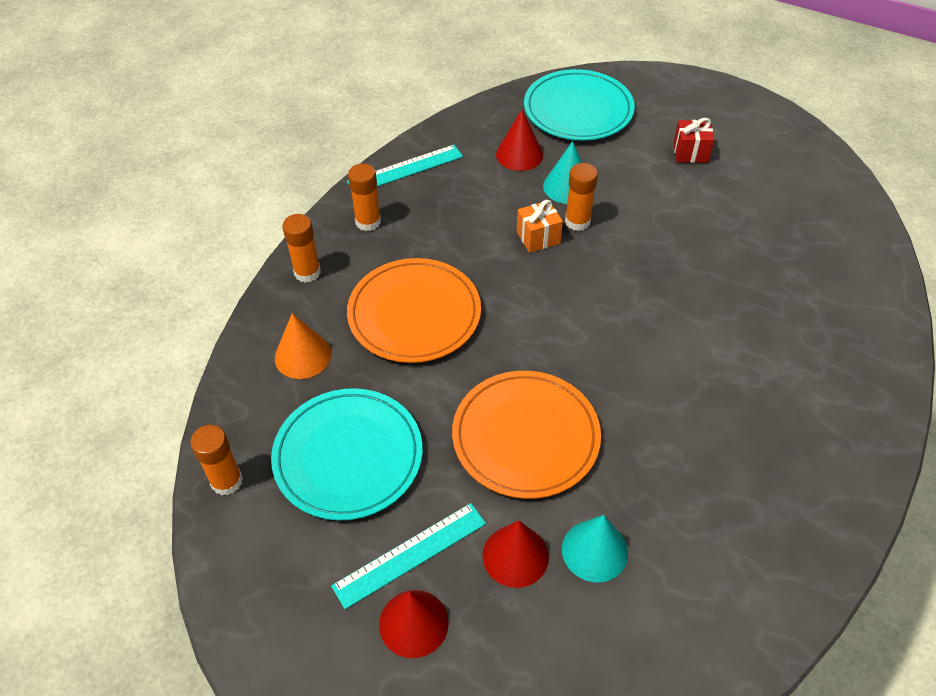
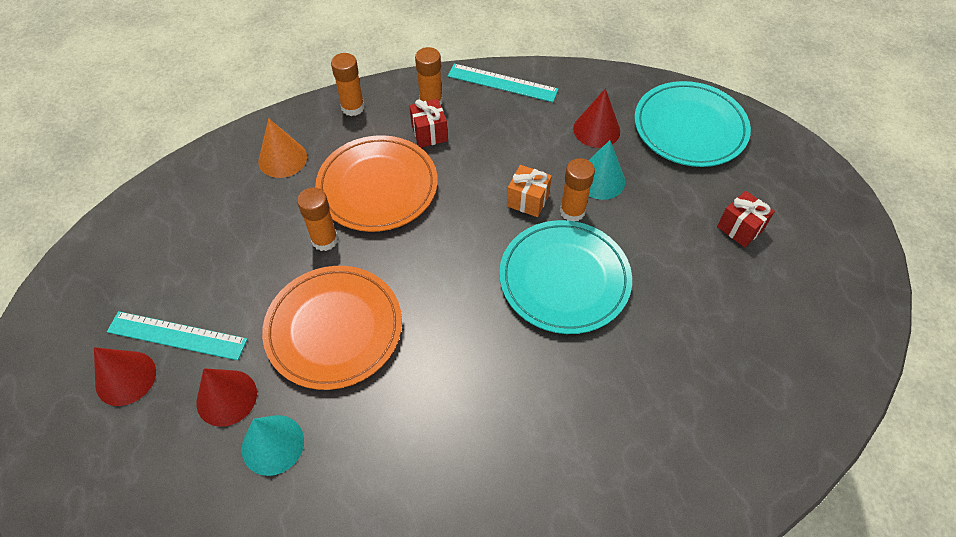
camera: 45 degrees right, 5 degrees up
(227, 481) = (152, 200): orange glue stick -> orange glue stick (324, 240)
(348, 456) = (225, 243): turquoise plate -> turquoise plate (564, 279)
(400, 245) = (429, 133): none -> red gift

